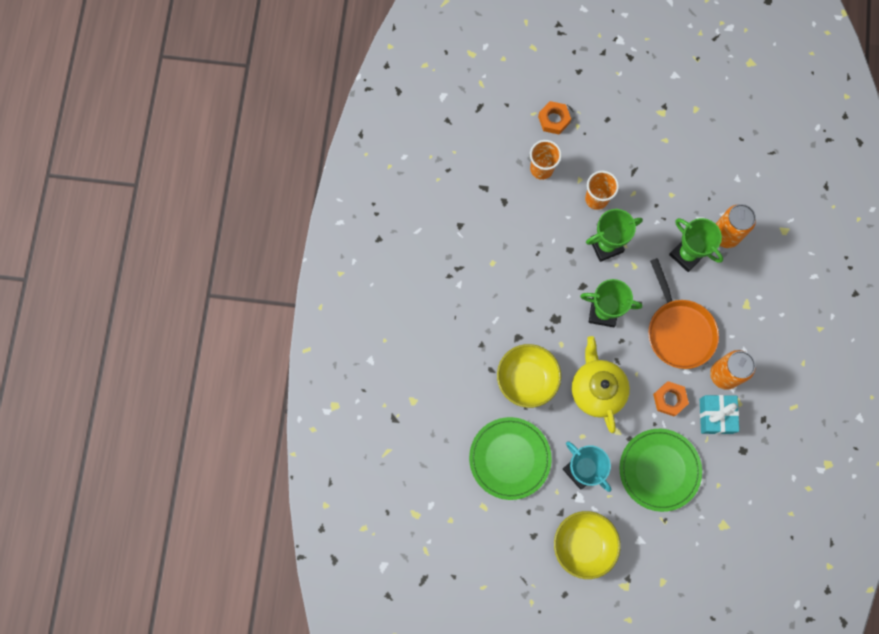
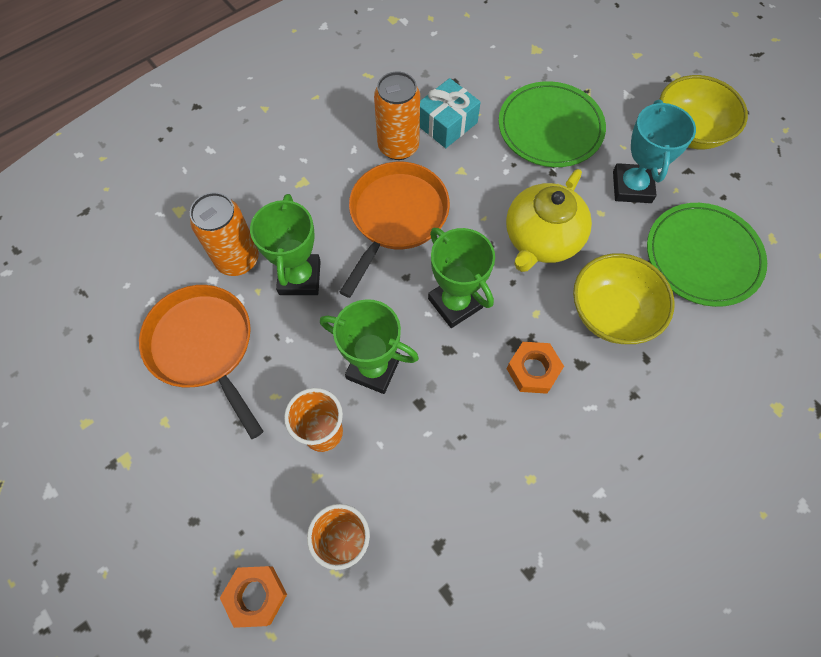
camera: 135 degrees left, 10 degrees down
(669, 399) = (475, 171): orange nut -> orange nut (533, 370)
(689, 183) = (204, 346): none -> orange pan

